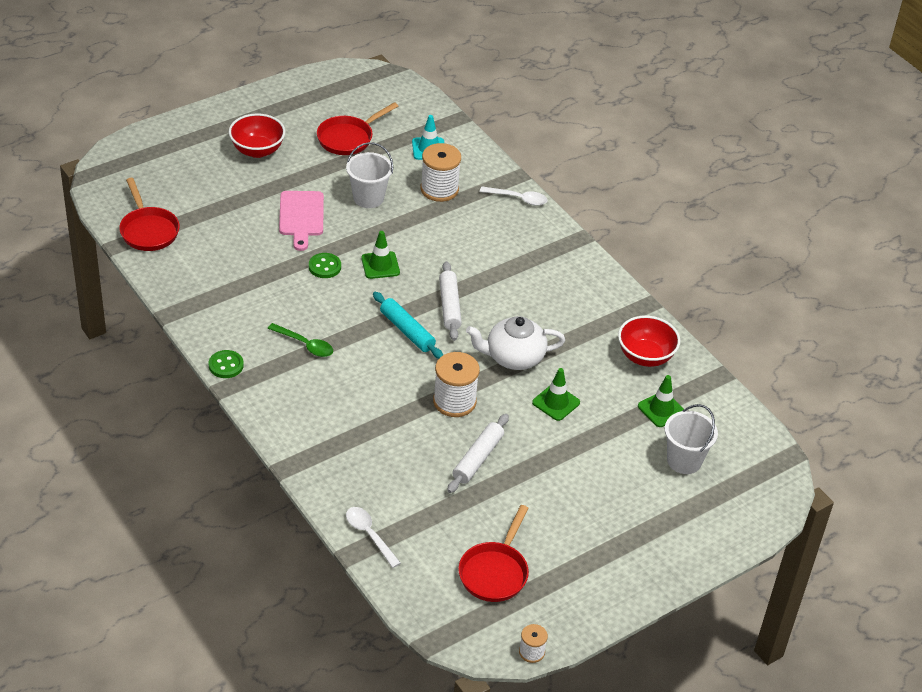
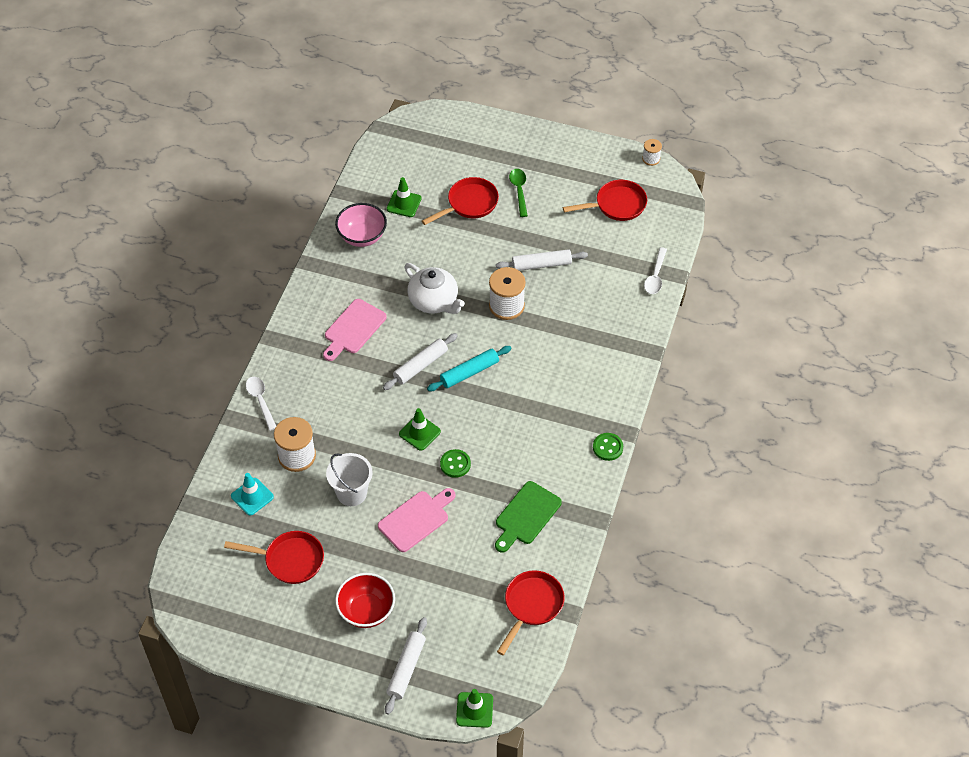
camera: 125 degrees left, 10 degrees up
(187, 143) = (406, 668): none -> white rolling pin
(226, 276) = (526, 516): none -> green cutting board
(305, 344) = (542, 419): green spoon -> green spoon (519, 191)
(407, 331) = (469, 372): turquoise rolling pin -> turquoise rolling pin turned 45 degrees clockwise
(537, 289) = (353, 329): none -> pink cutting board
(556, 402) = (452, 256): green traffic cone -> green traffic cone (474, 710)
(613, 456) = (469, 204): none -> red pan
(645, 356) = (362, 236): red bowl -> pink bowl
(684, 460) = (437, 171): white bucket -> none

